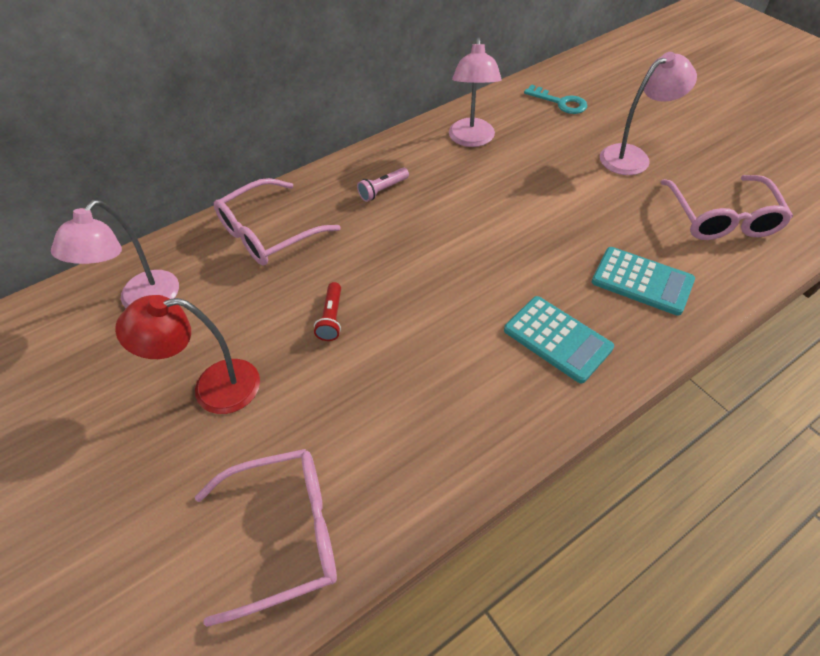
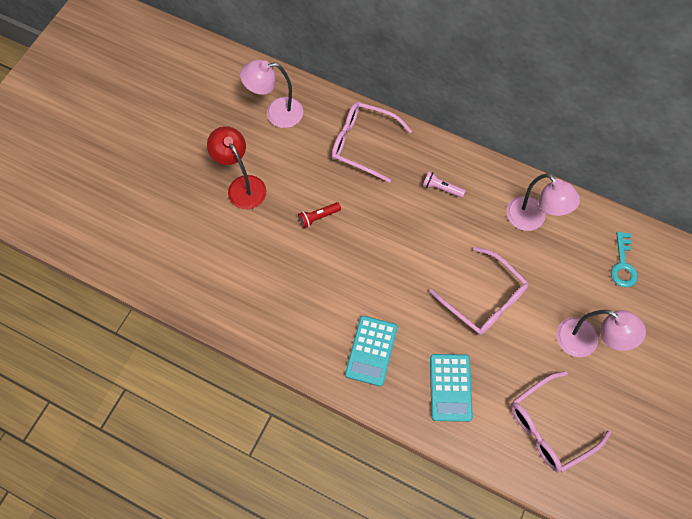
camera: 60 degrees right, 15 degrees up
(283, 534) = (183, 267): pink glasses -> pink glasses (483, 298)
(471, 140) = (532, 219): pink lamp -> pink lamp turned 105 degrees counterclockwise

